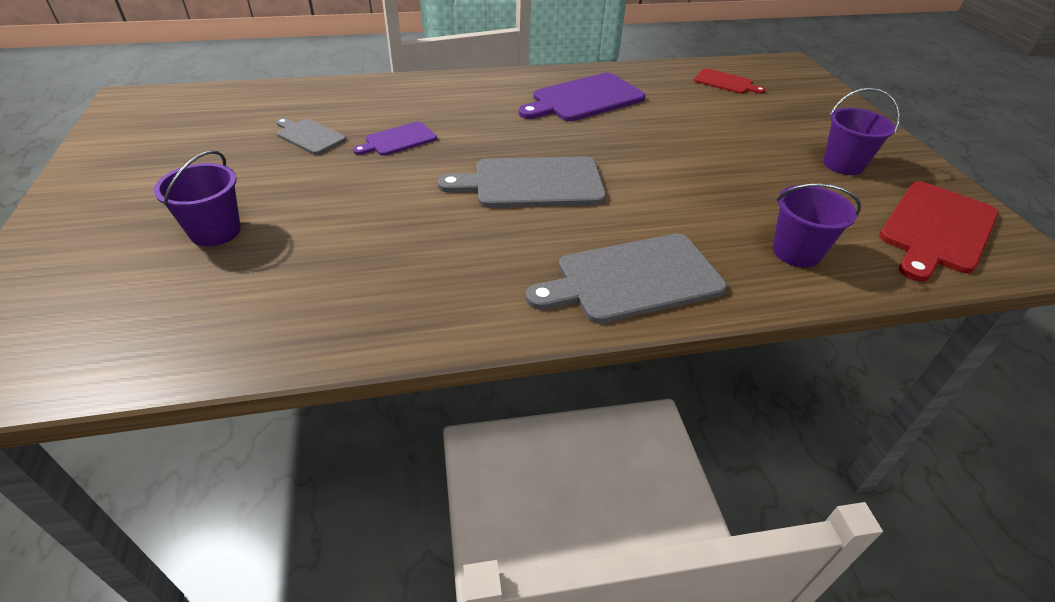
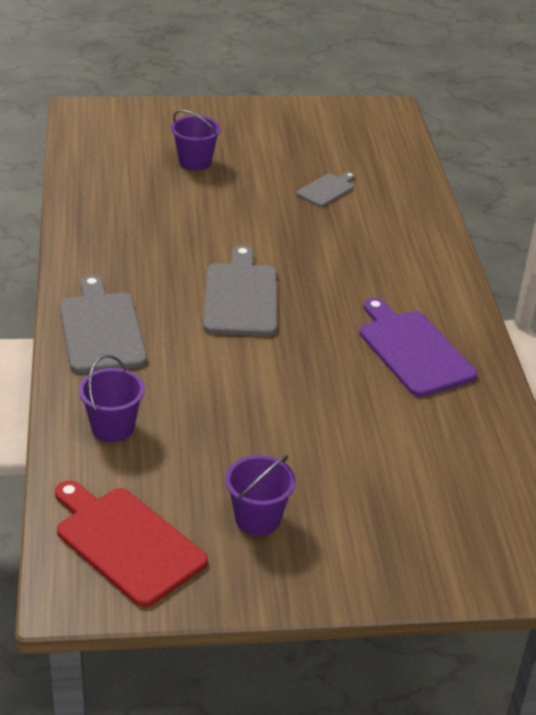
camera: 95 degrees right, 5 degrees down
(398, 140) = (319, 232): purple cutting board -> none
(725, 82) = (475, 480): red cutting board -> none

